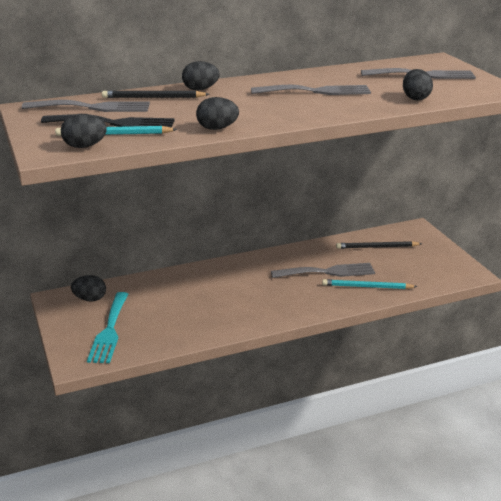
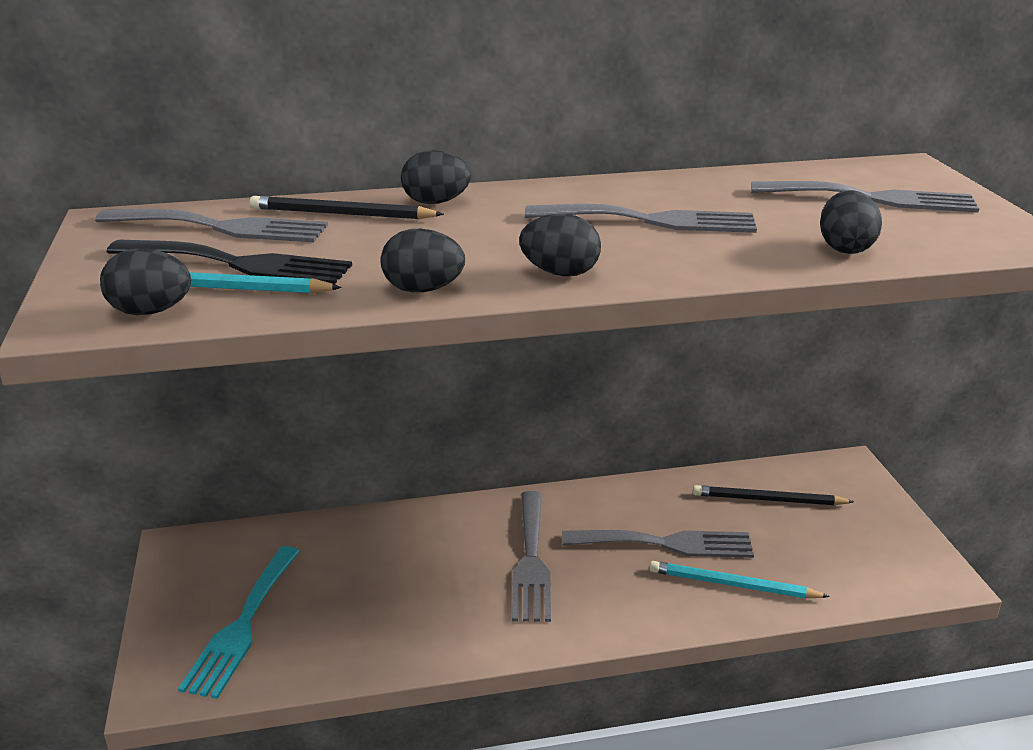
camera: 10 degrees right, 0 degrees up
(90, 299) = (234, 554): black egg -> black egg (560, 273)
(257, 286) = (531, 561): none -> grey fork

